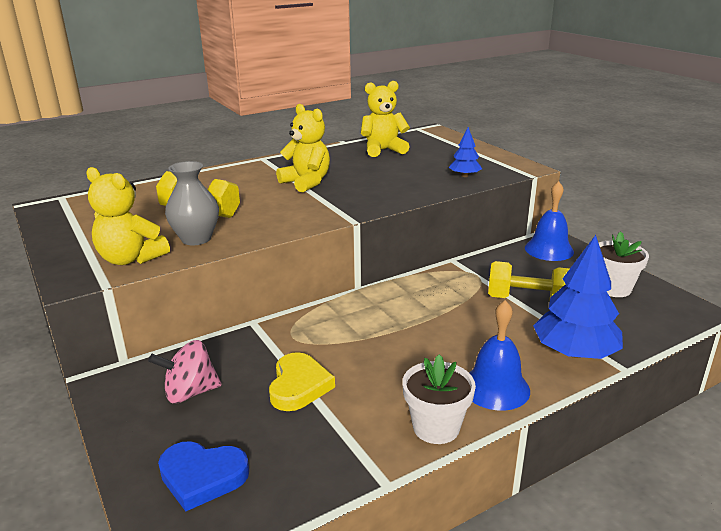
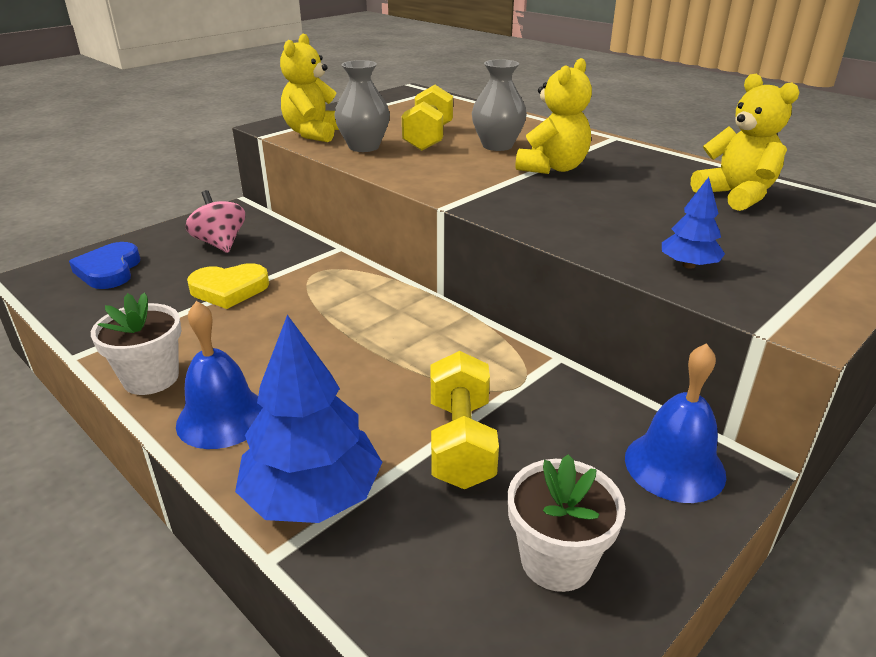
camera: 75 degrees right, 5 degrees up
(245, 192) = (497, 146): none -> grey vase

